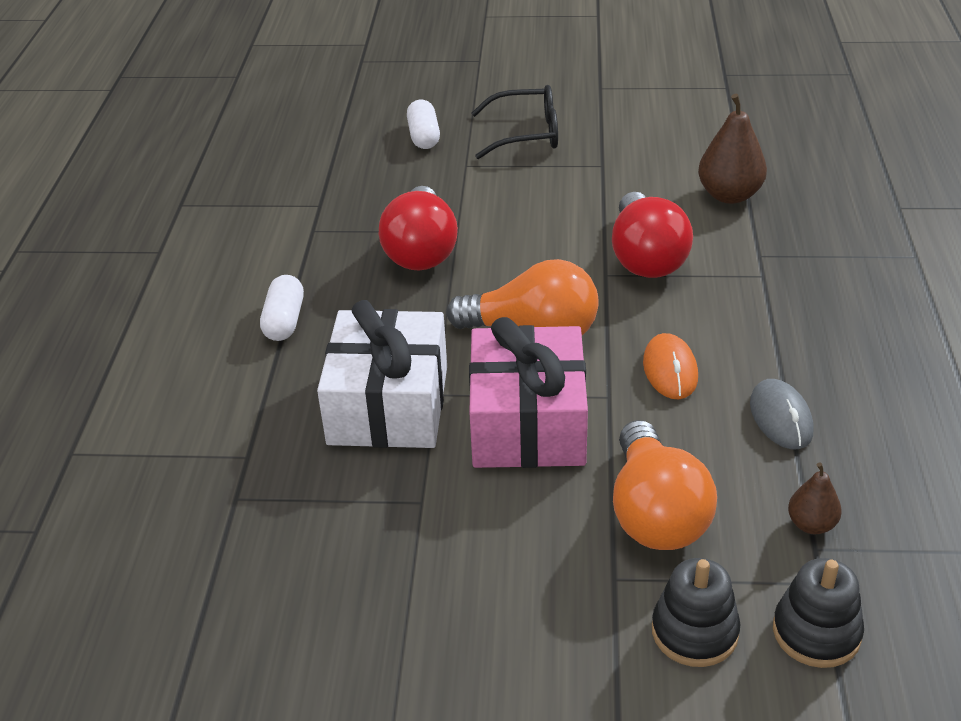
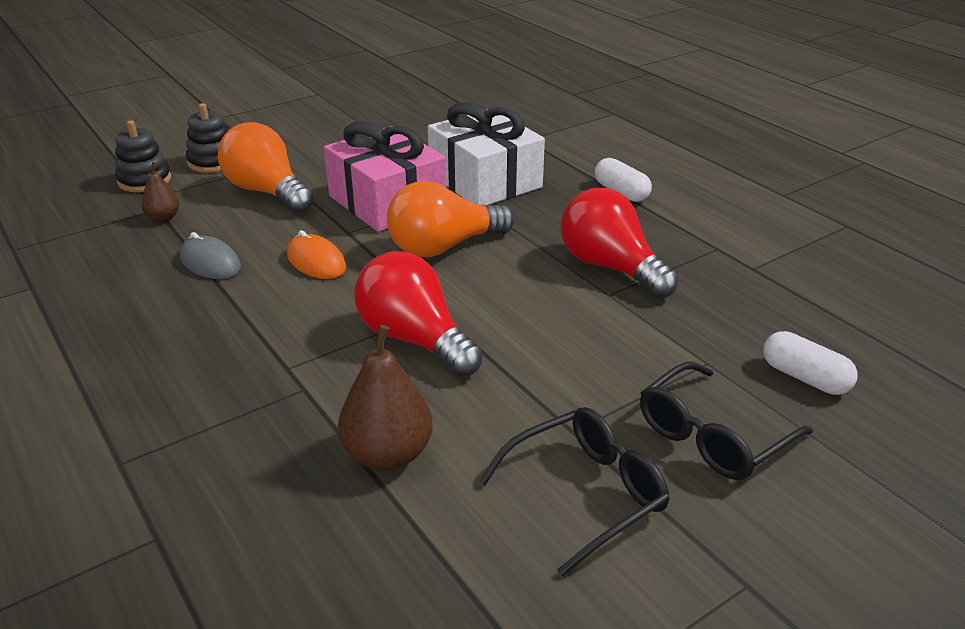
camera: 140 degrees right, 5 degrees down
(633, 139) = (584, 494): none -> black glasses

